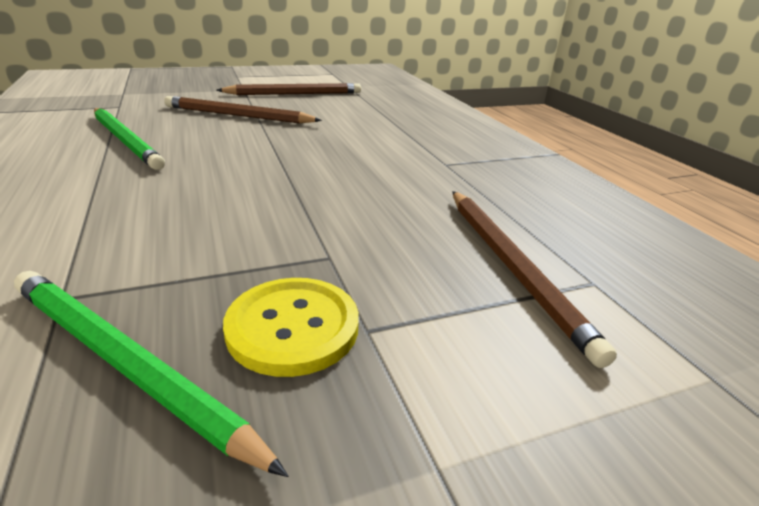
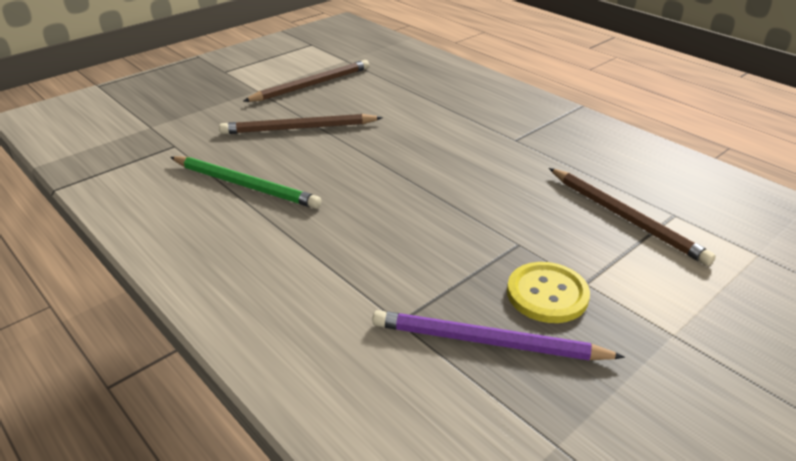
camera: 20 degrees left, 5 degrees up
(125, 364) = (488, 342): green pencil -> purple pencil

